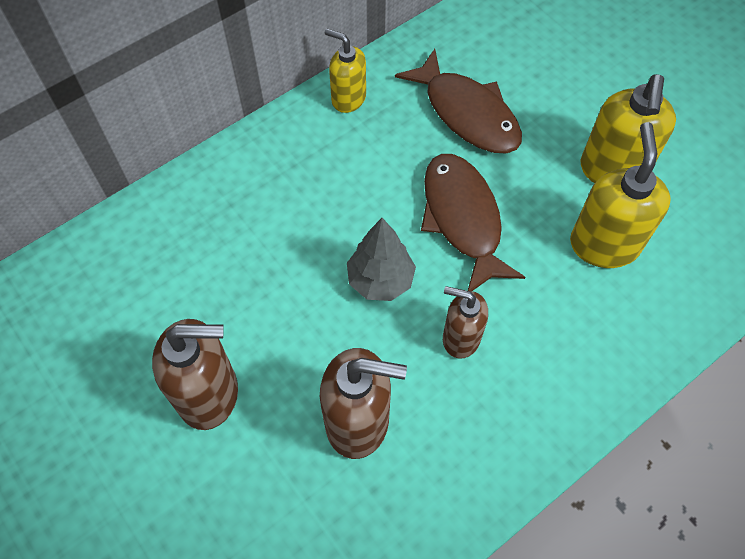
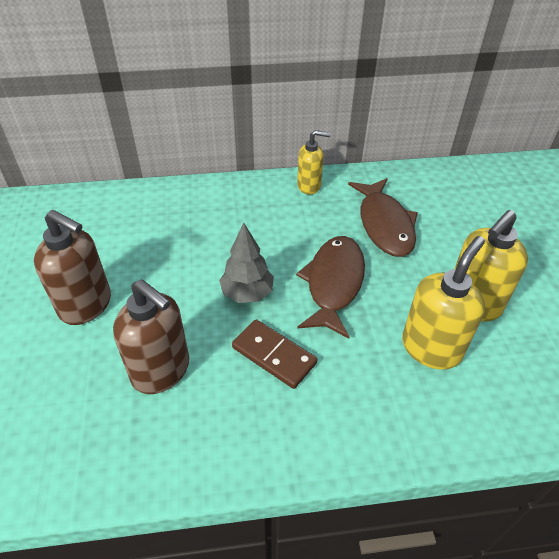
camera: 30 degrees right, 15 degrees down
(348, 98) = (309, 186): yellow soap dispenser -> yellow soap dispenser turned 120 degrees clockwise
(460, 338) = (274, 355): brown soap dispenser -> brown domino

